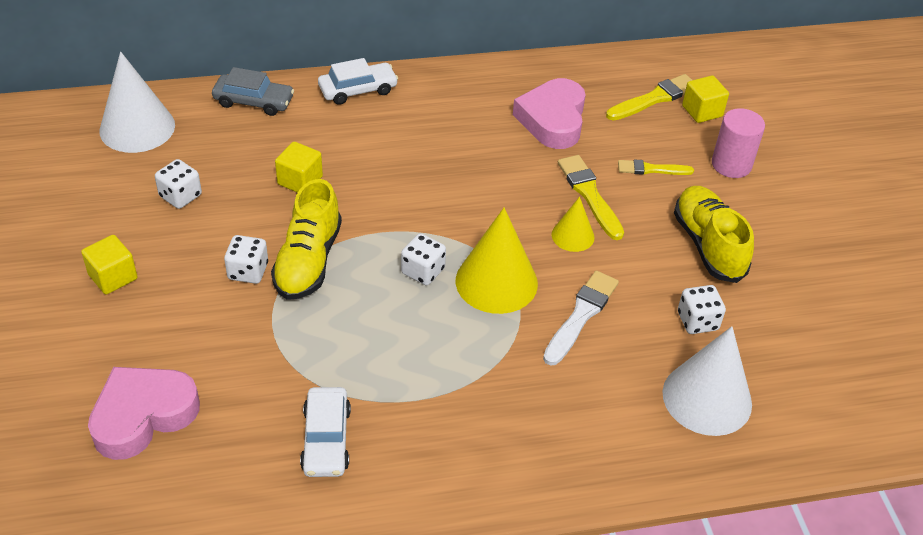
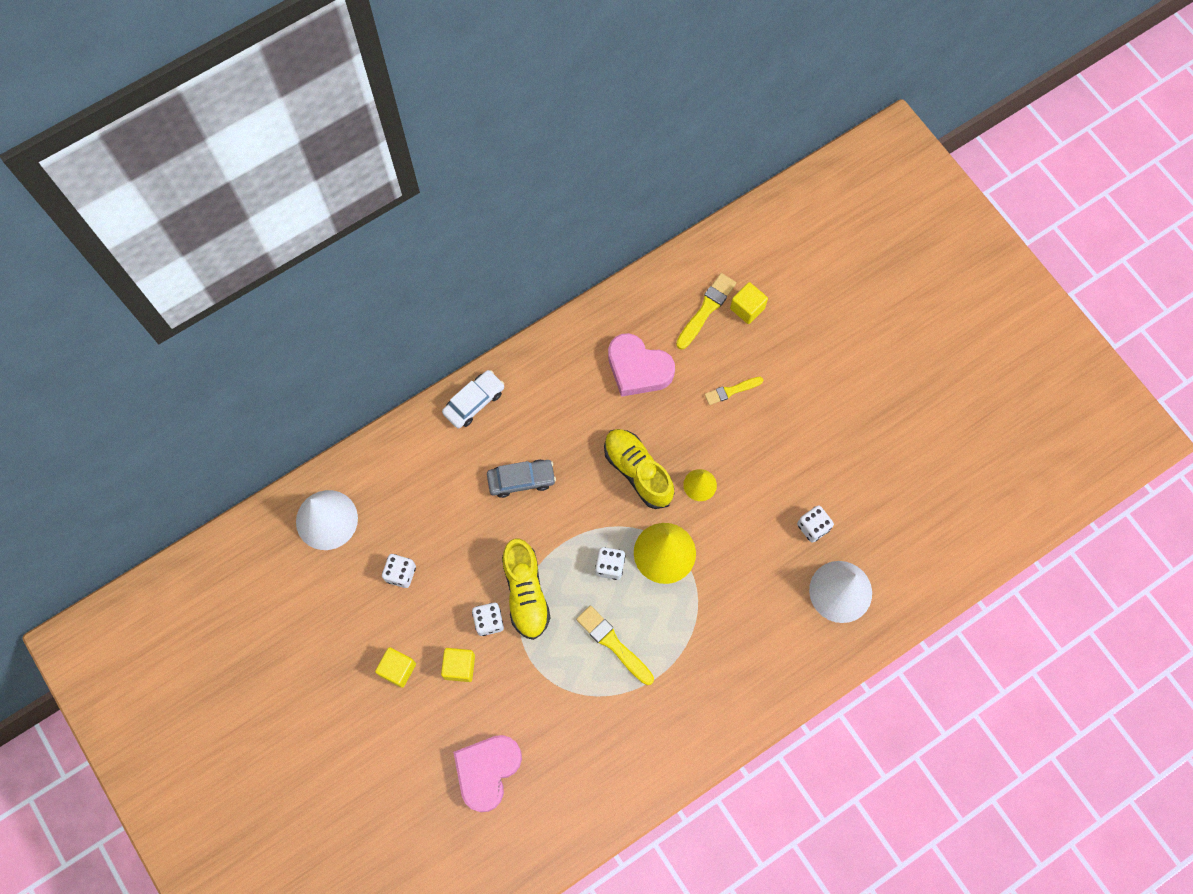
camera: 20 degrees left, 25 degrees up
(254, 101) = (400, 451): grey car -> grey car (521, 480)
(300, 180) = (479, 519): yellow cube -> yellow cube (459, 667)
(326, 439) = (613, 735): white car -> none
(552, 120) = (638, 369): pink heart -> pink heart turned 45 degrees counterclockwise
(581, 315) = (734, 557): white brush -> none
(589, 195) = (696, 438): yellow brush -> yellow brush (613, 644)
(708, 245) = (797, 451): yellow shoe -> yellow shoe (638, 471)
(731, 165) = (787, 359): pink cylinder -> none

